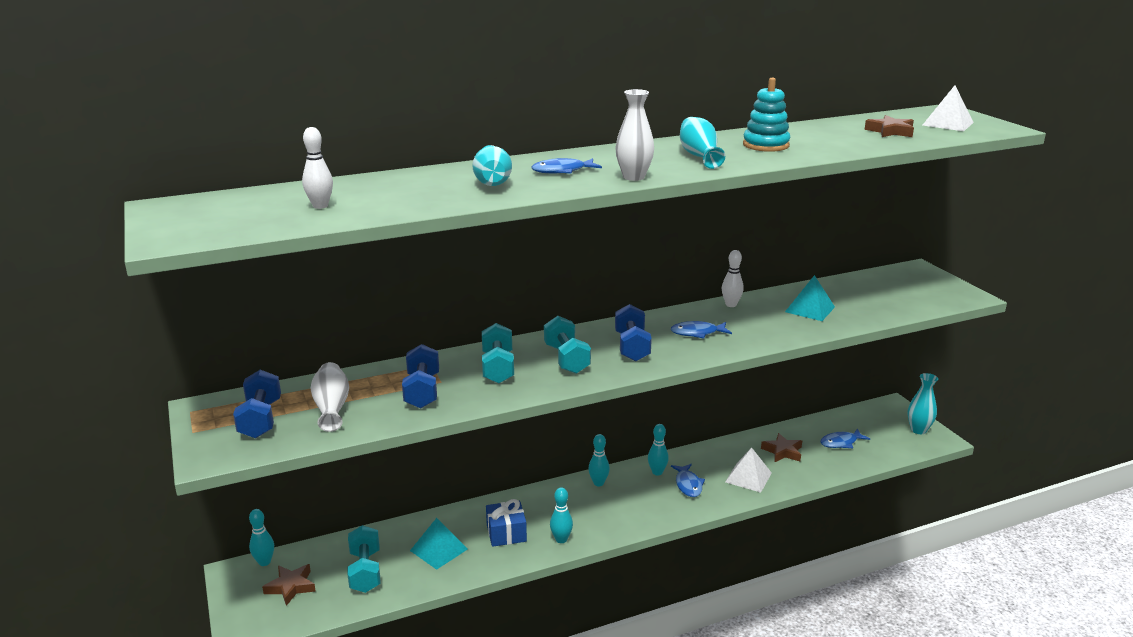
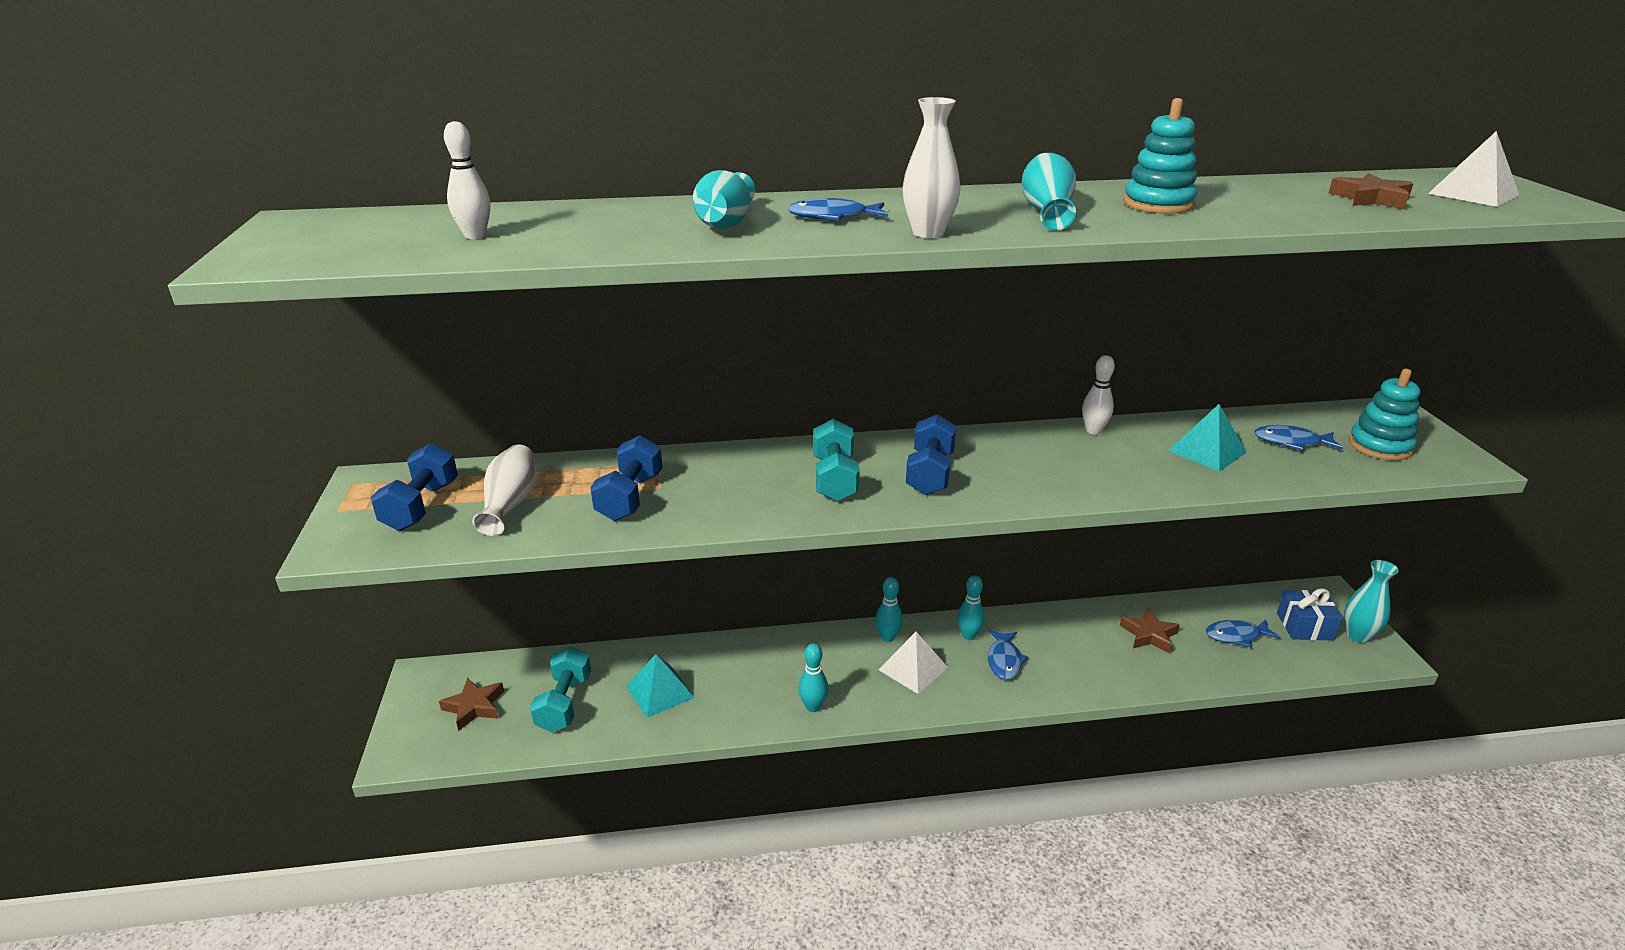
camera: 15 degrees right, 5 degrees up
(264, 562) = (460, 669): turquoise bowling pin -> none
(498, 368) = (740, 478): turquoise dumbbell -> none
(506, 533) = (749, 685): blue gift -> blue gift (1304, 626)
(697, 333) = (1029, 465): blue fish -> blue fish (1291, 442)
(748, 477) = (1089, 664): white pyramid -> white pyramid (913, 668)
(915, 292) = (1380, 446): none -> turquoise stacking toy

